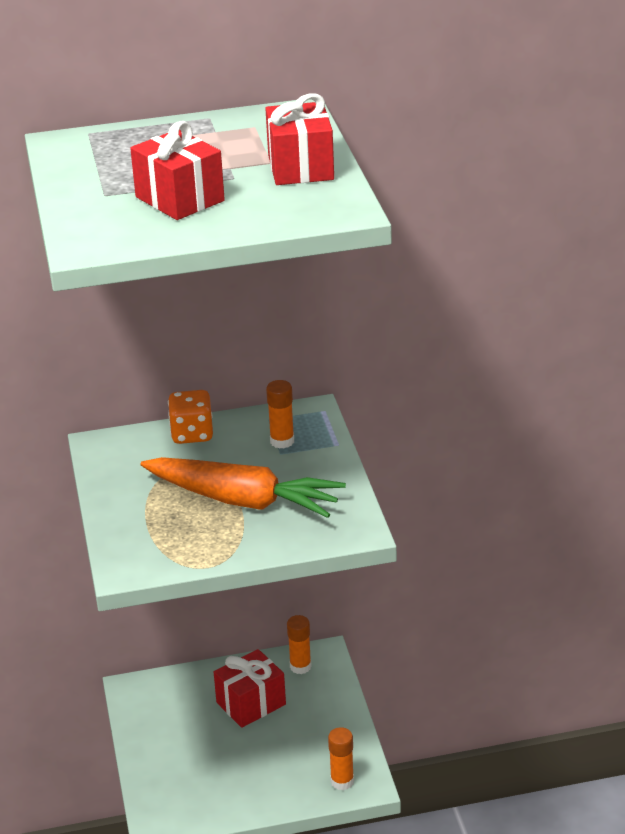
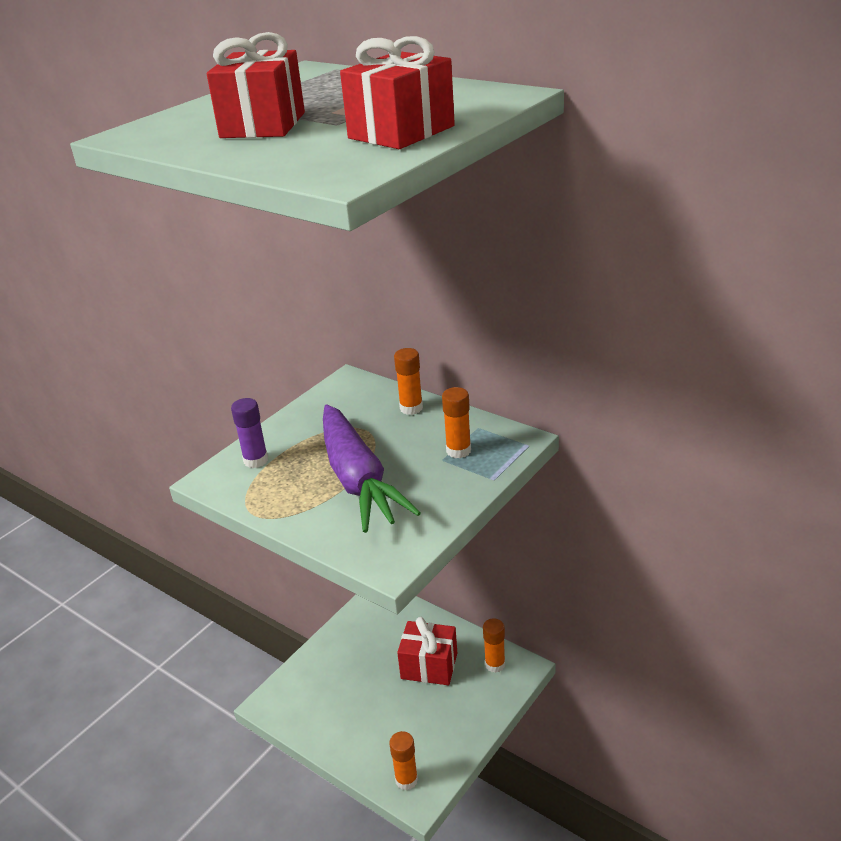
camera: 50 degrees right, 0 degrees up
(135, 537) = (256, 460): none -> purple glue stick
(192, 434) = (411, 408): orange dice -> orange glue stick
(243, 501) = (358, 480): orange carrot -> purple carrot

